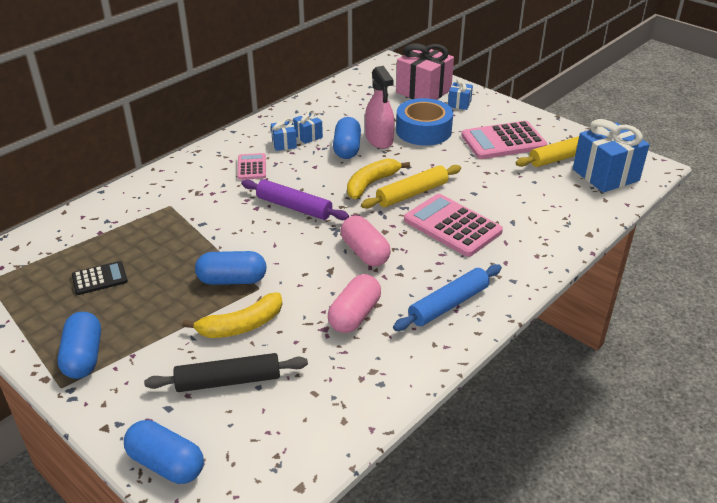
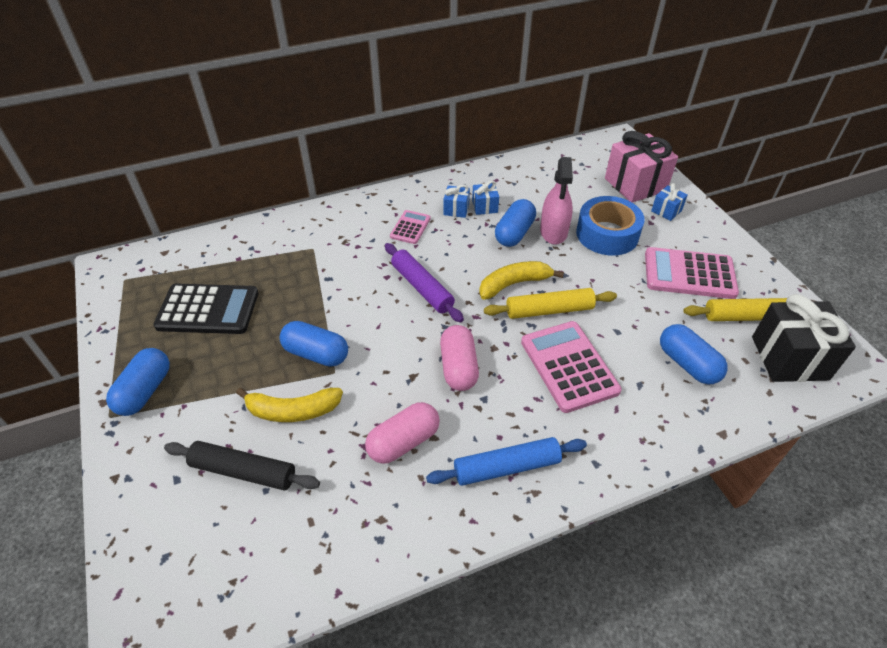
camera: 25 degrees right, 10 degrees up
(99, 278) = (208, 310): black calculator -> black calculator, size x1.85
(166, 464) = (137, 543): blue capsule -> blue capsule (687, 364)
(605, 175) = (789, 358): blue gift -> black gift

